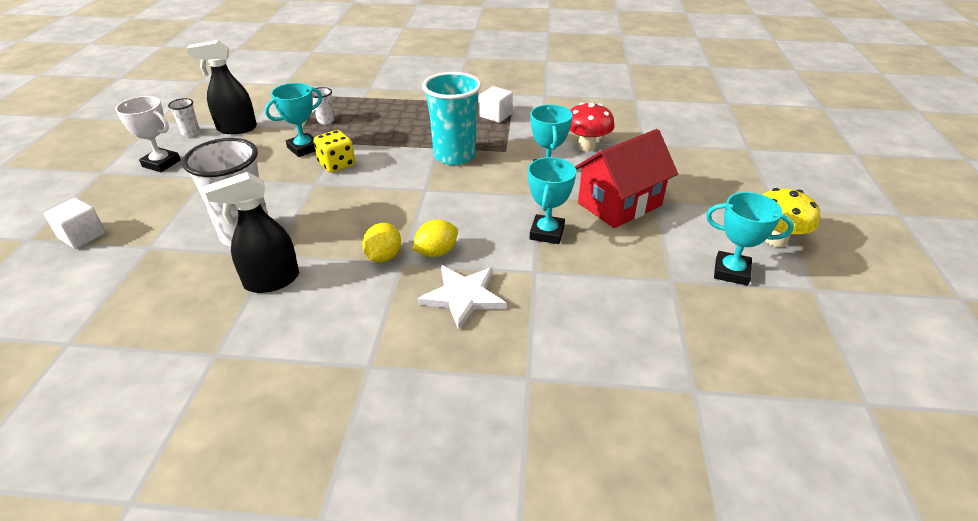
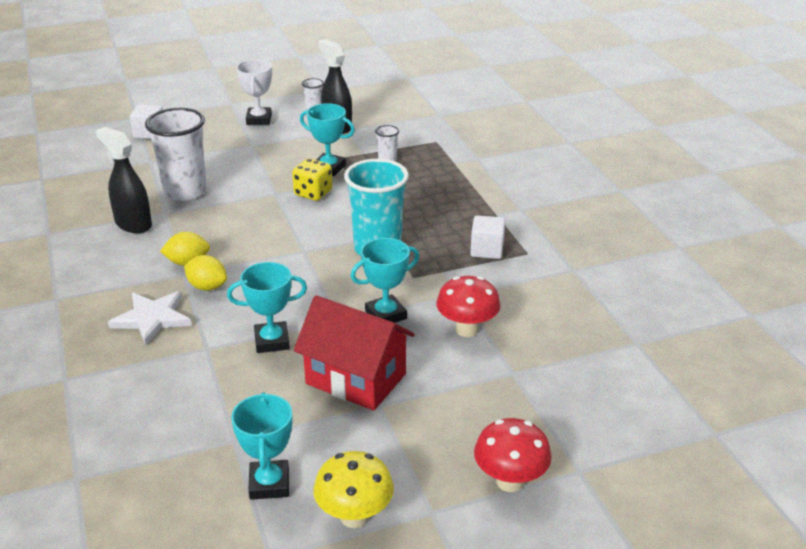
camera: 65 degrees right, 5 degrees down
(752, 173) = (510, 481): none -> red mushroom

